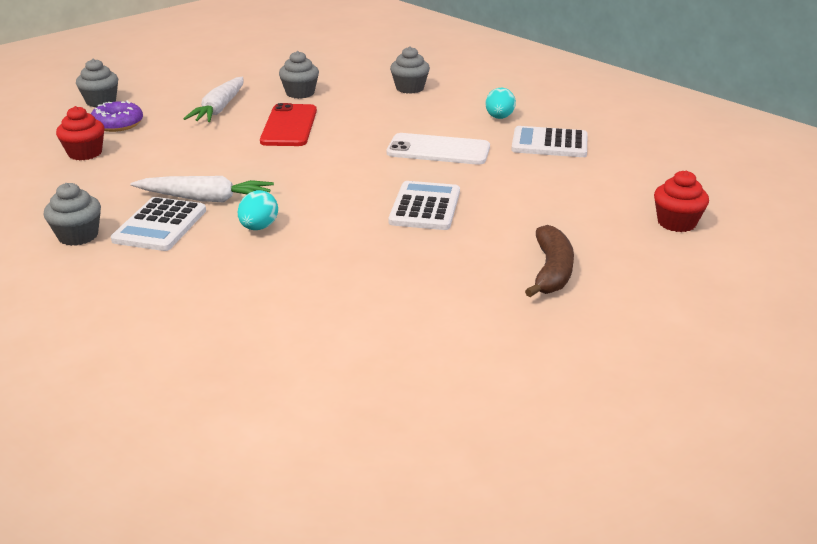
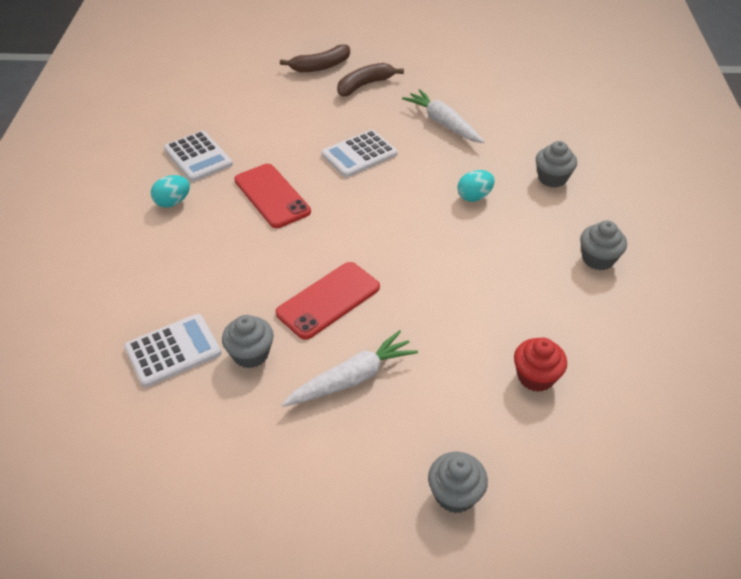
camera: 135 degrees left, 15 degrees up
(118, 124) = (471, 418): purple donut -> none
(160, 225) = (535, 236): white calculator -> white calculator (173, 350)
(205, 199) = (483, 245): white carrot -> white carrot (443, 123)
(409, 88) = (157, 290): grey cupcake -> grey cupcake (552, 178)
(438, 150) = (272, 196): white phone -> red phone
(641, 264) = (320, 66): none -> brown banana
(676, 223) = (259, 73): red cupcake -> none

